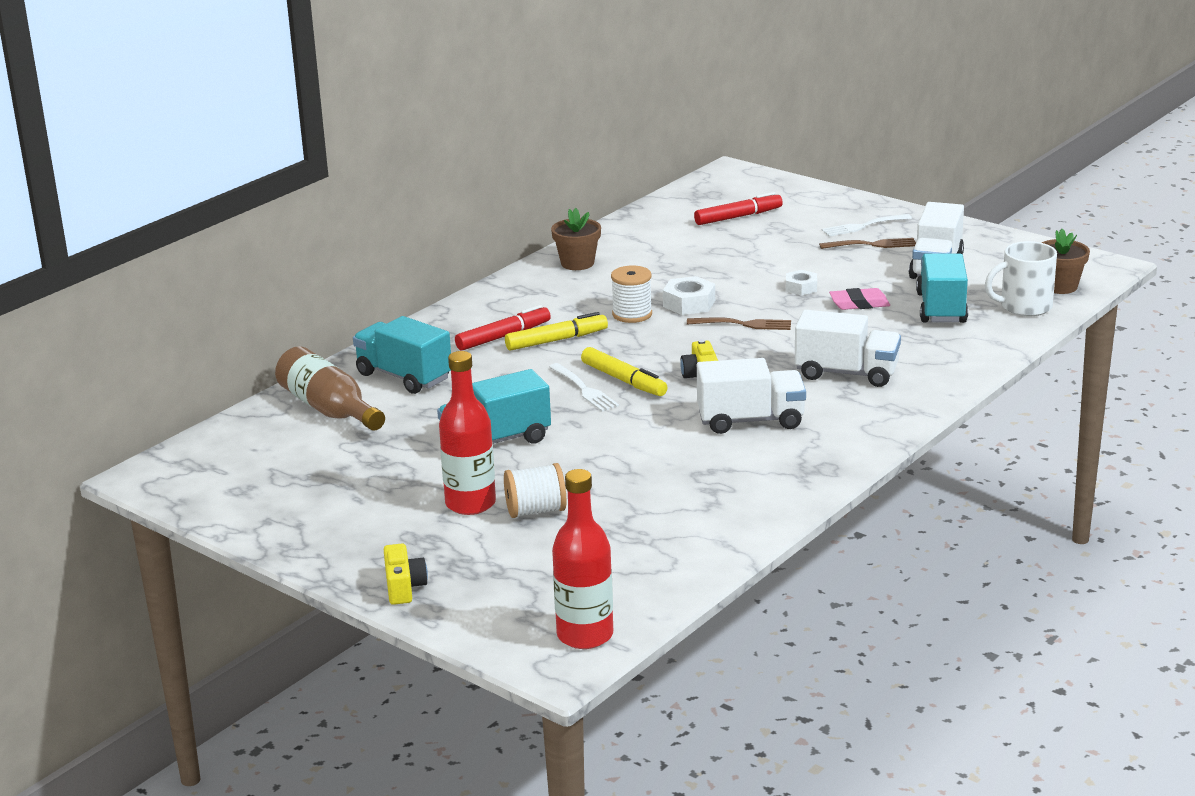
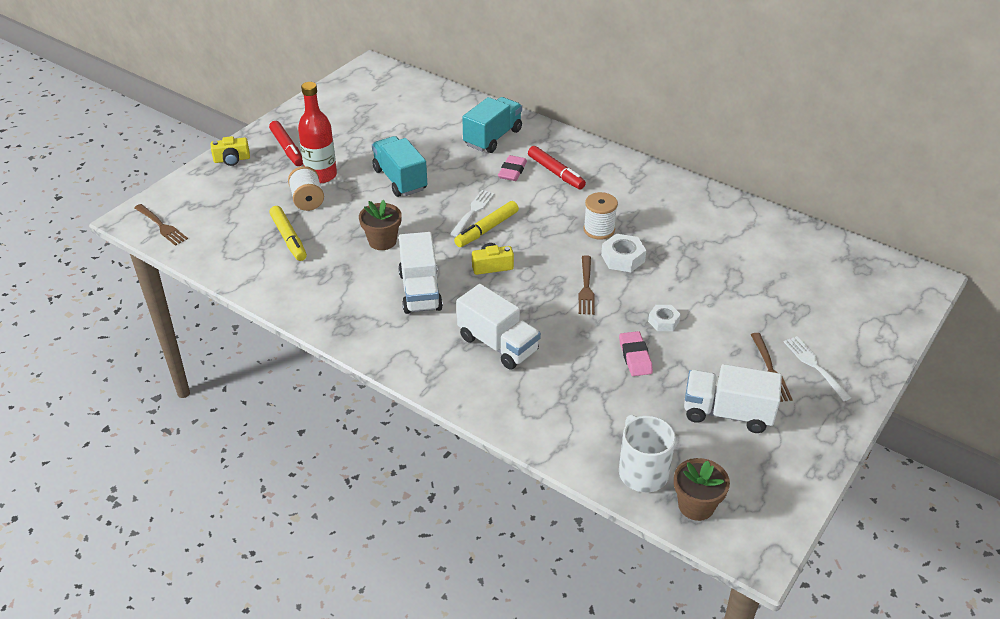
camera: 85 degrees right, 15 degrees up
(329, 409) = (448, 115): brown bottle -> none
(493, 364) = (512, 171): none -> pink eraser
(556, 340) = (551, 196): yellow marker -> yellow marker (288, 238)
(577, 263) = (690, 199): brown flower pot -> brown flower pot (382, 241)
(583, 389) = (473, 212): white fork -> white fork turned 150 degrees clockwise
(585, 635) = (161, 226): red bottle -> brown fork
(738, 217) = (813, 284): red marker -> red marker (287, 148)
(846, 373) = (498, 344): white truck -> white truck turned 60 degrees counterclockwise
(941, 308) = (632, 411): turquoise truck -> none

